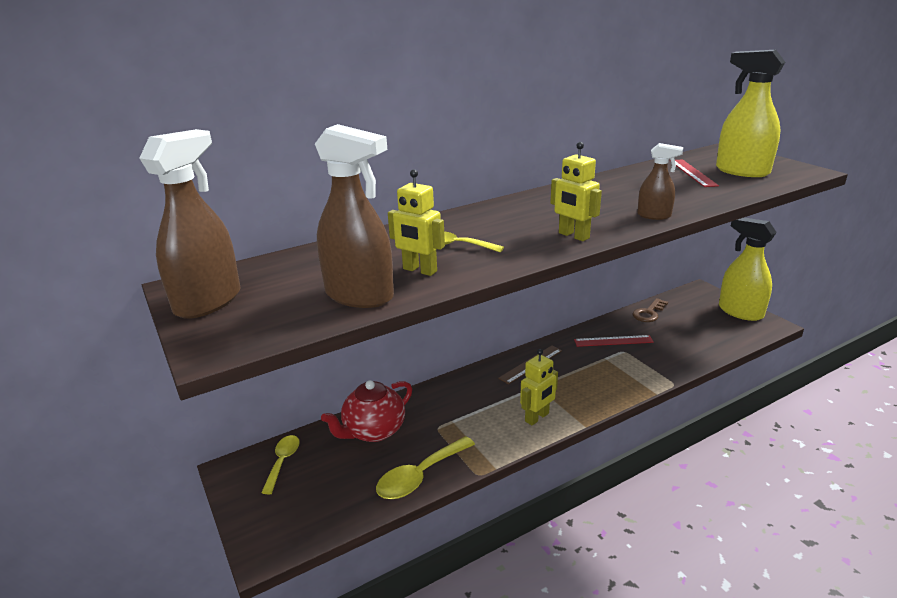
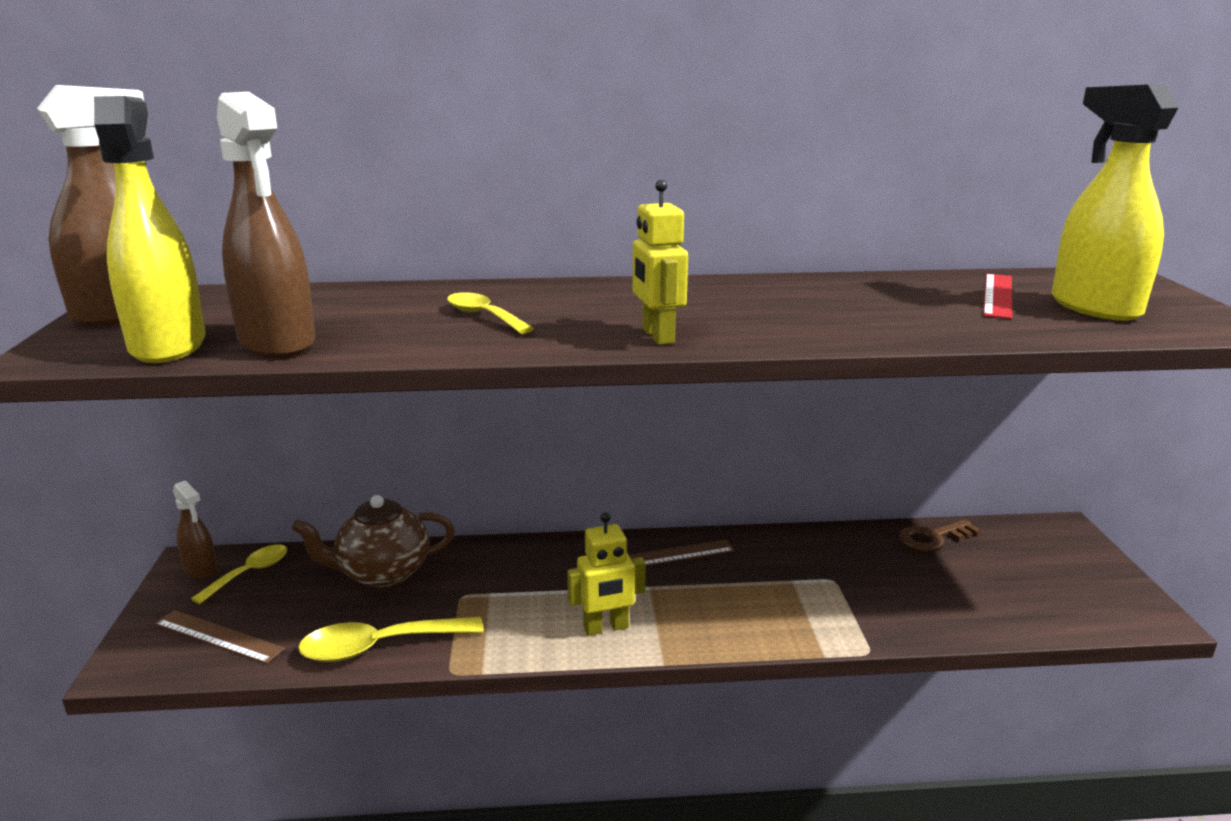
camera: 25 degrees right, 5 degrees down
(307, 509) = (218, 636): none -> brown ruler
(373, 431) = (382, 573): red teapot -> brown teapot
(419, 270) = (390, 332): yellow robot -> none
(613, 341) = (830, 561): red ruler -> none
(654, 216) = (826, 336): brown spray bottle -> brown spray bottle (200, 569)
(740, 312) = (1107, 580): yellow spray bottle -> yellow spray bottle (168, 346)

